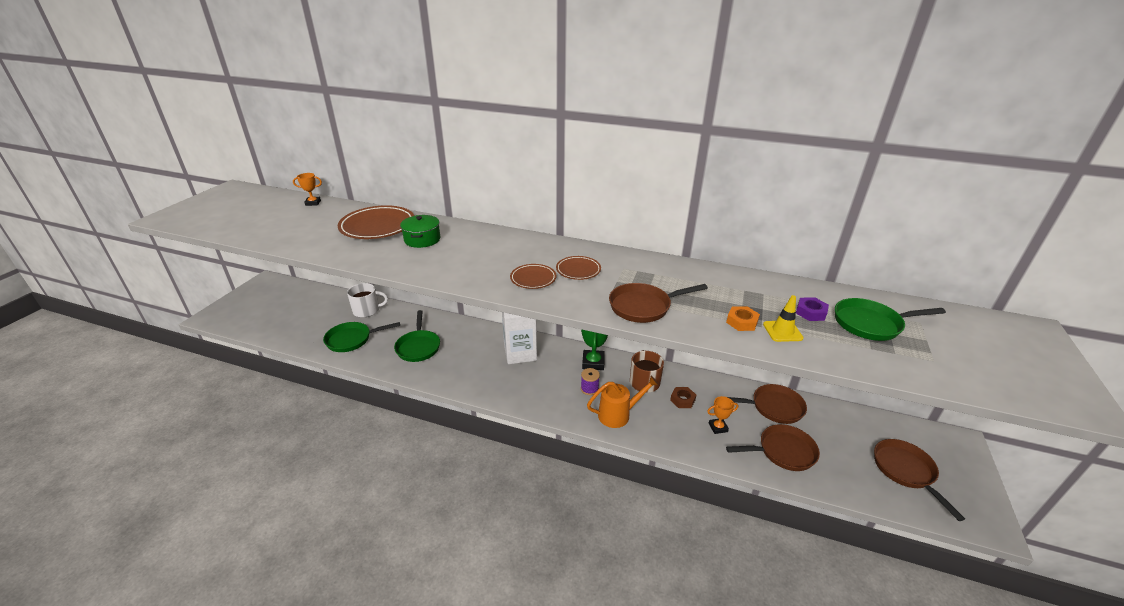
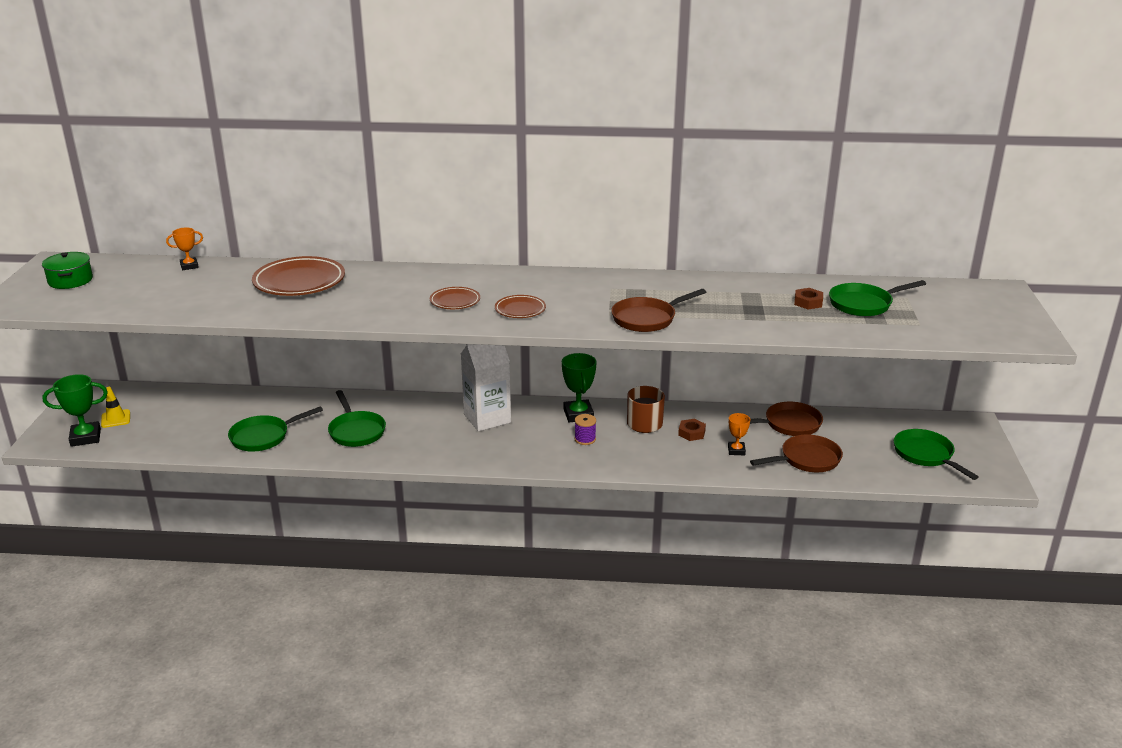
camera: 15 degrees left, 5 degrees down
(239, 318) = (85, 437): none -> green trophy
(367, 310) = (261, 404): white mug -> none
(422, 239) = (366, 288): green pot -> green pot (70, 280)
(578, 270) = (564, 296): brown plate -> brown plate (455, 301)
(618, 414) = (627, 457): orange watering can -> none
(718, 427) = (736, 450): orange trophy -> orange trophy turned 60 degrees counterclockwise
(741, 322) = (746, 318): orange nut -> none
(782, 331) = (785, 321): yellow traffic cone -> yellow traffic cone (115, 419)
(810, 312) = (808, 302): purple nut -> brown nut
(905, 471) = (925, 455): brown pan -> green pan

